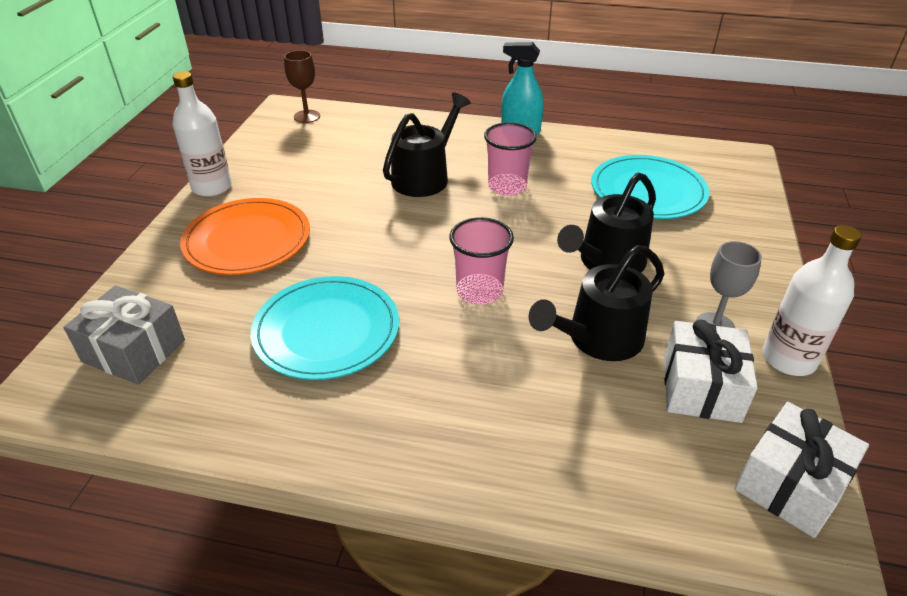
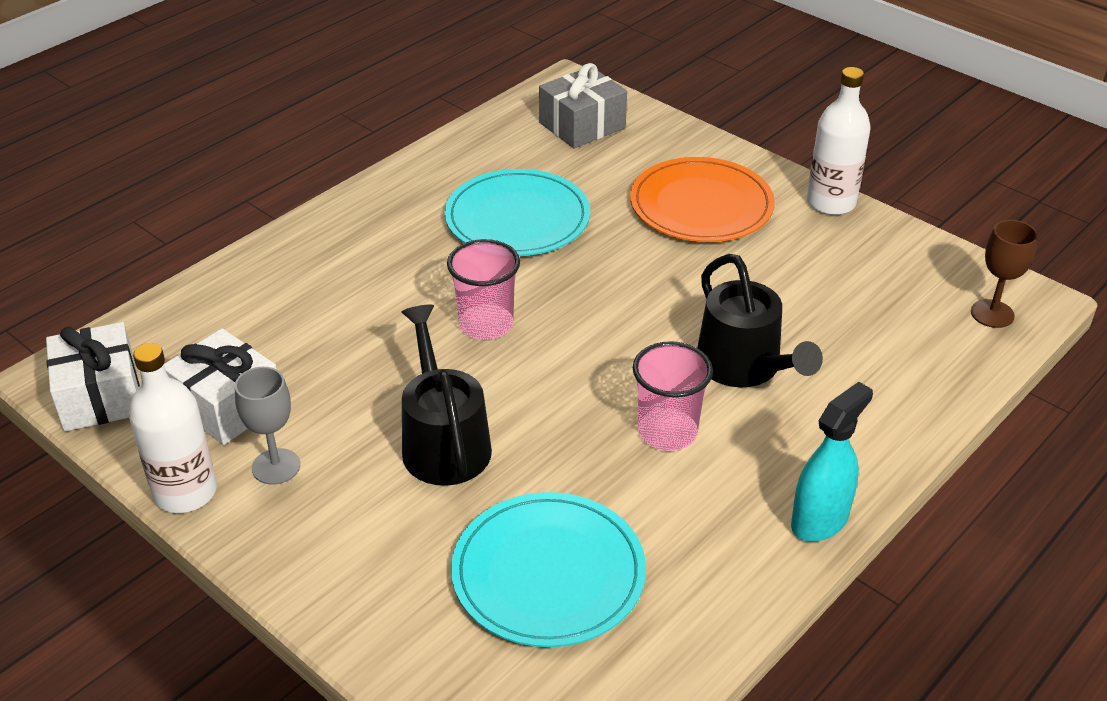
camera: 120 degrees right, 0 degrees up
(598, 339) = (346, 372): black watering can -> none

